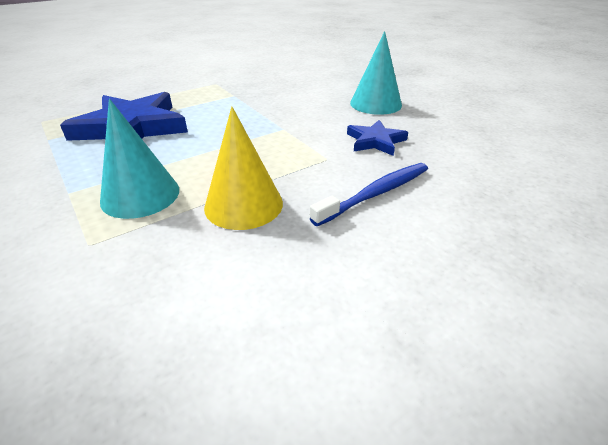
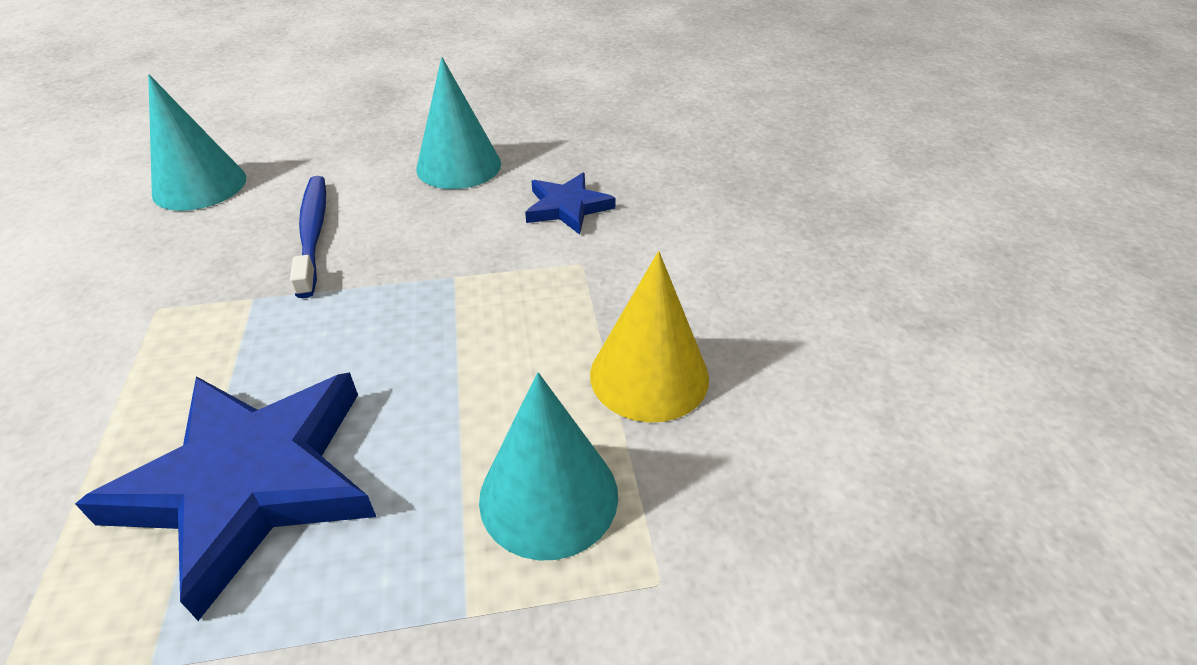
camera: 65 degrees left, 5 degrees up
(295, 64) = (199, 185): none -> turquoise cone
(376, 193) = (690, 253): blue toothbrush -> blue toothbrush (313, 233)

